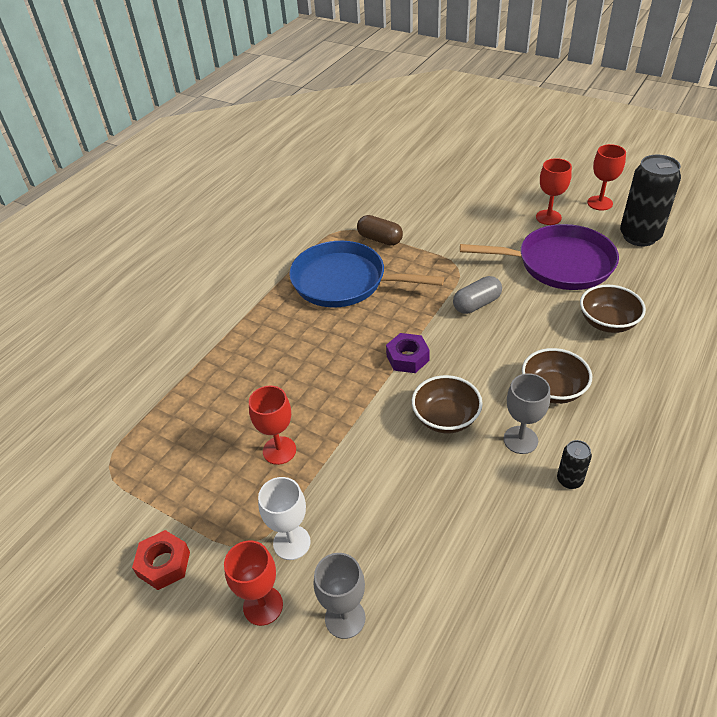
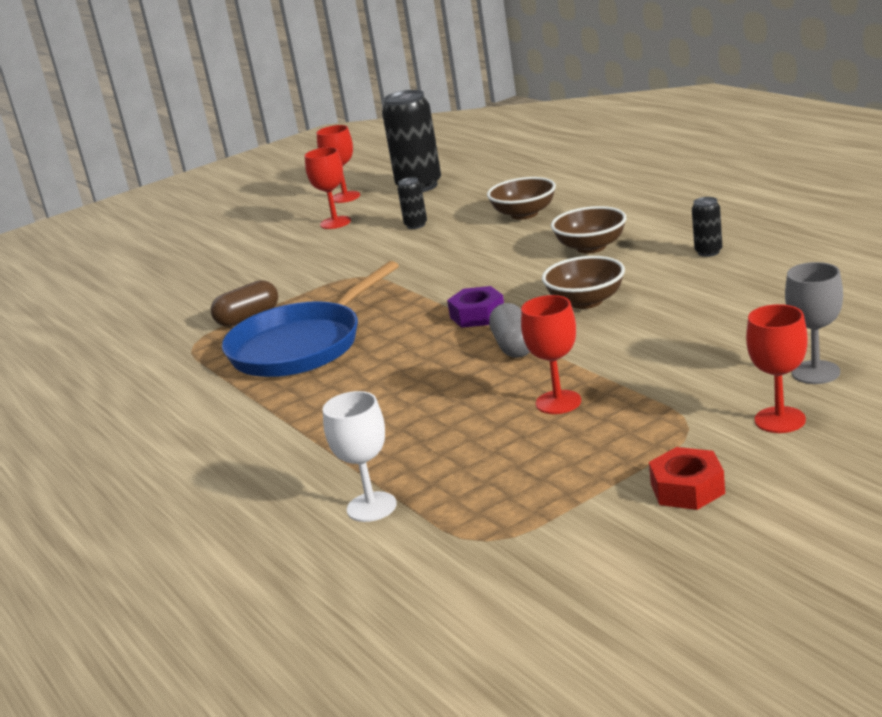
camera: 65 degrees left, 20 degrees down
(291, 542) = (702, 399): white goblet -> white goblet (371, 507)
(476, 304) = (431, 271): grey capsule -> grey capsule (514, 346)
(520, 440) = (644, 268): grey goblet -> none
(560, 264) = (416, 225): purple pan -> black can

